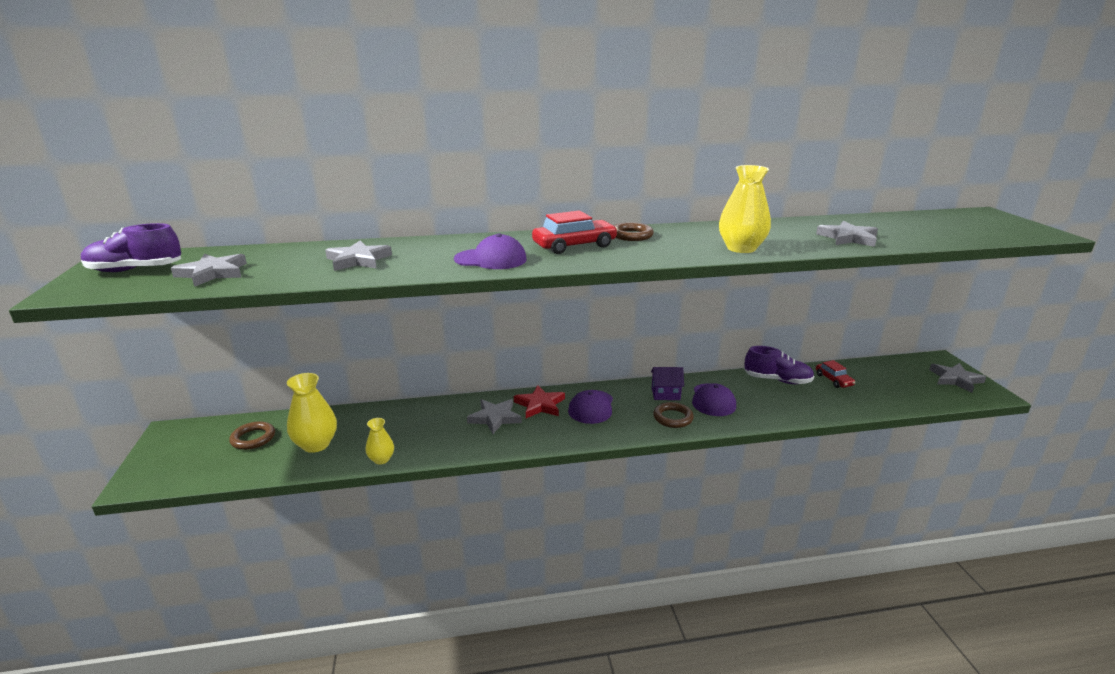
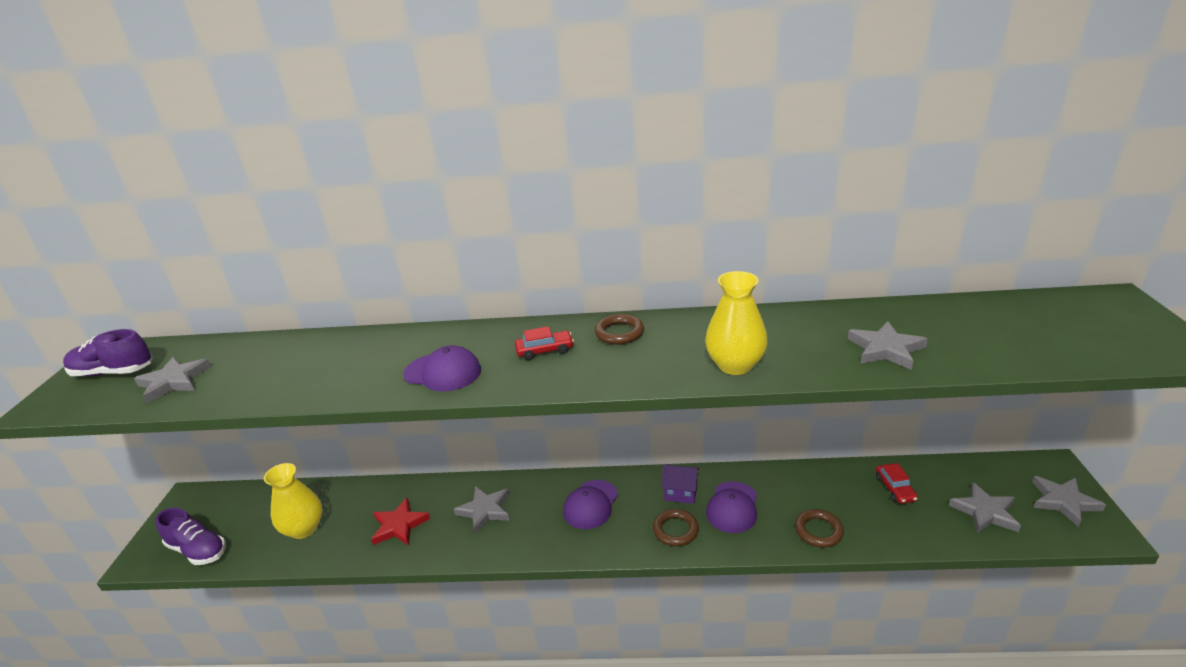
camera: 15 degrees right, 5 degrees up
(253, 438) = (252, 514): brown ring -> brown ring (818, 531)
(358, 260) = (314, 366): grey star -> grey star (985, 512)
(381, 459) = (356, 556): yellow vase -> none
(540, 405) = (537, 496): red star -> red star (399, 525)
(574, 246) = (545, 350): red car -> red car, size x0.61
(777, 380) = (822, 483): purple shoe -> purple shoe (198, 550)

